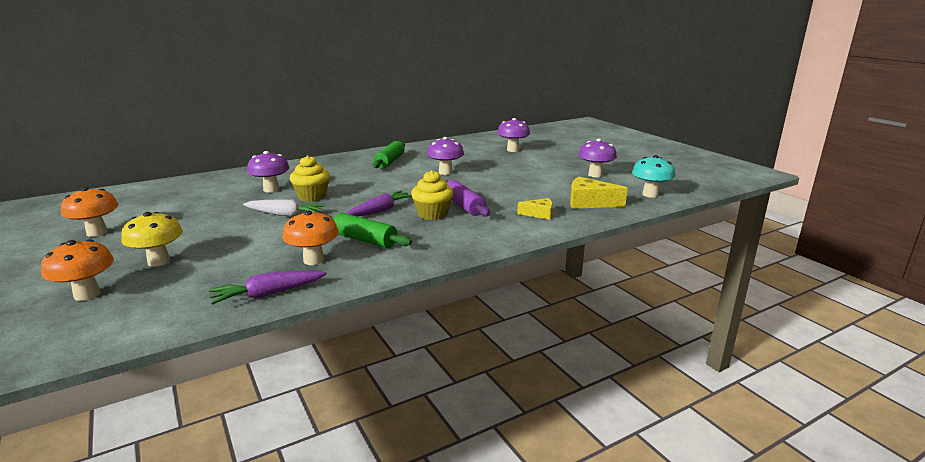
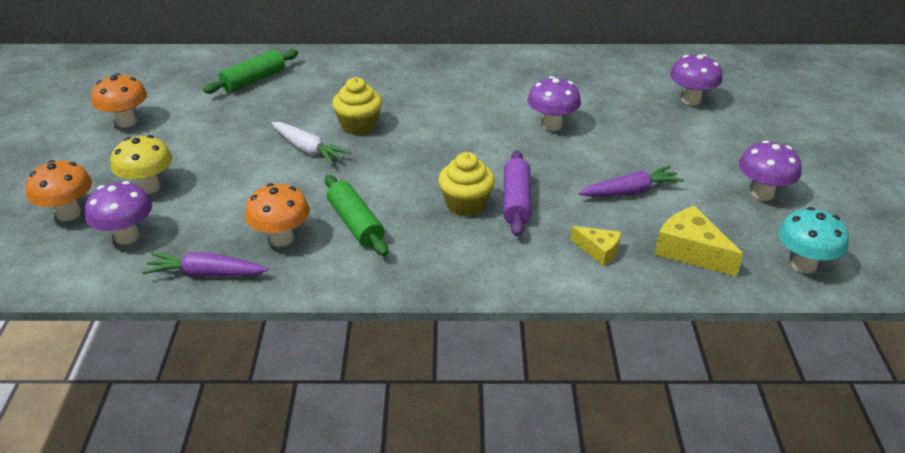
camera: 30 degrees right, 15 degrees up
(271, 189) = (326, 99): purple mushroom -> purple mushroom (127, 236)
(380, 210) = (412, 177): purple carrot -> purple carrot (630, 191)
(390, 161) = (500, 81): green rolling pin -> green rolling pin (254, 80)

